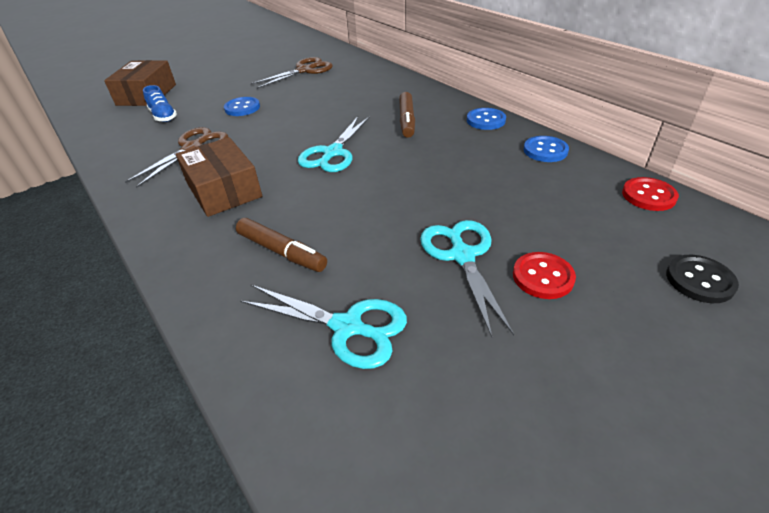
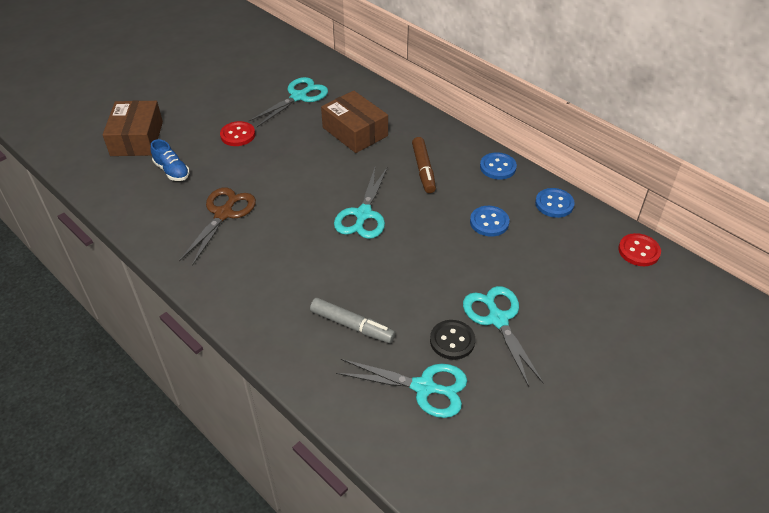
camera: 10 degrees left, 5 degrees up
(223, 190) = (276, 263): brown box -> brown box (355, 132)
(242, 108) = (252, 156): blue button -> blue button (489, 222)
(281, 251) = (352, 325): brown marker -> grey marker
(304, 70) = (298, 97): brown scissors -> turquoise scissors
(543, 277) = (560, 334): red button -> red button (238, 135)
(699, 280) = (670, 329): black button -> black button (452, 341)

